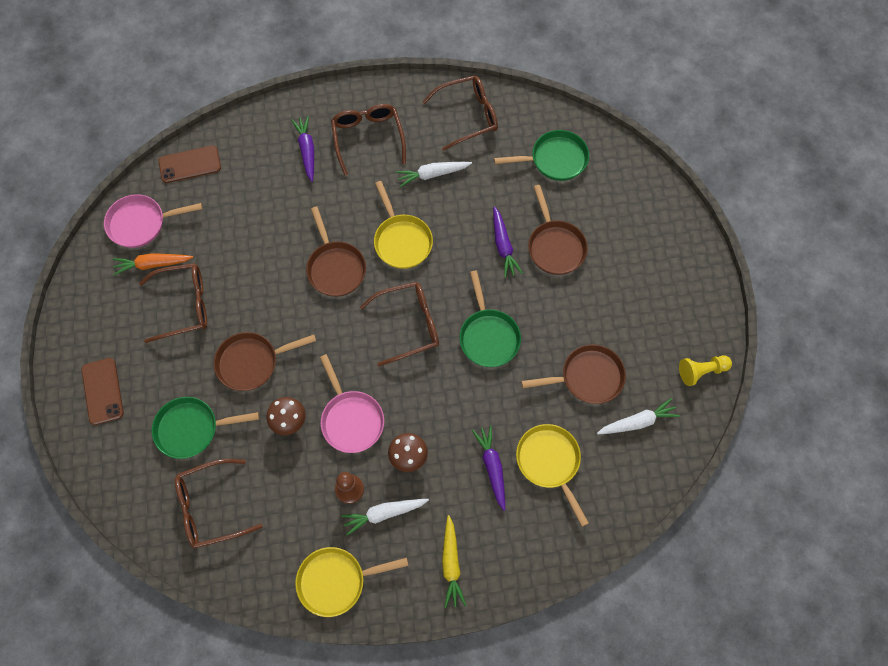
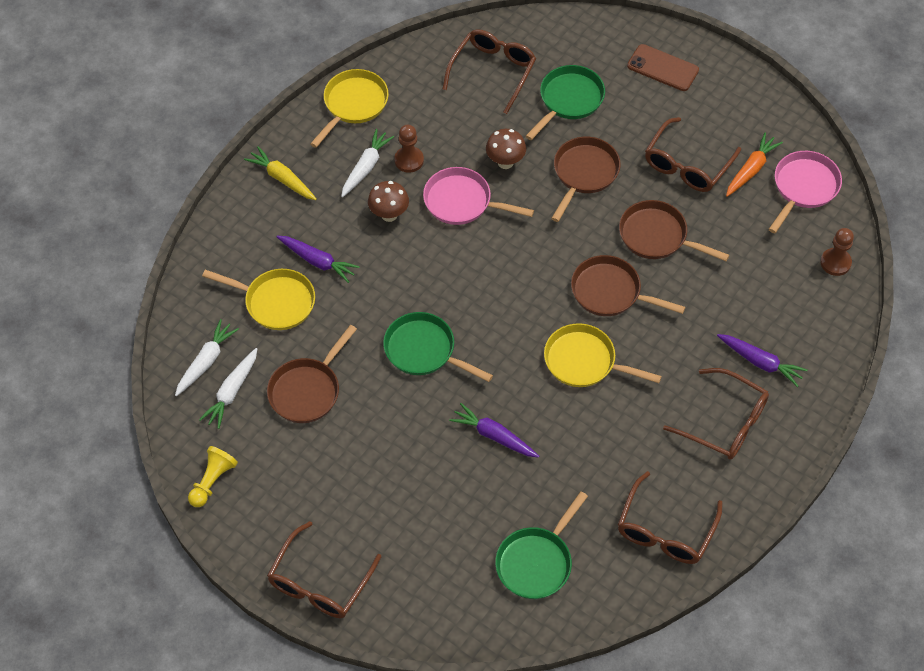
camera: 135 degrees right, 10 degrees down
(190, 164) = (835, 262): brown phone -> brown pawn
(408, 325) = (498, 302): brown glasses -> brown glasses (320, 582)
(432, 174) = (628, 443): white carrot -> white carrot (206, 362)
(555, 246) = (448, 477): brown pan -> brown pan (657, 236)

